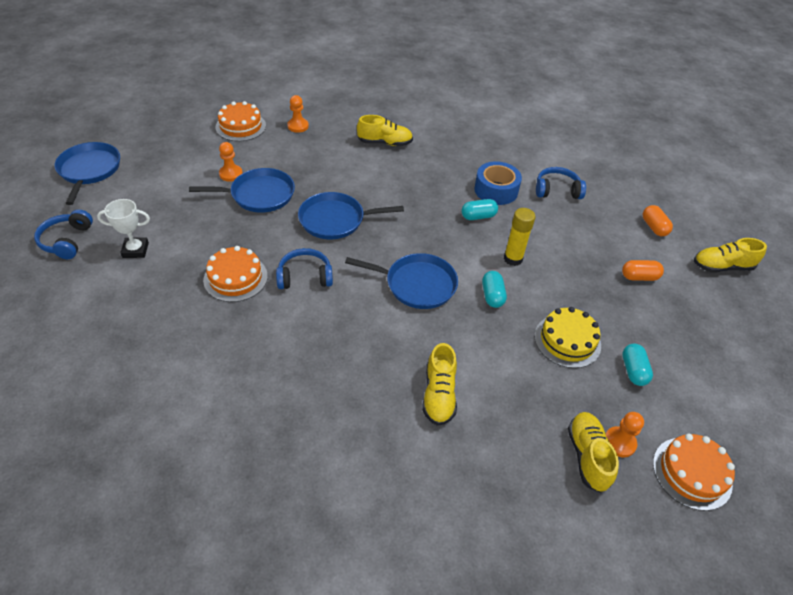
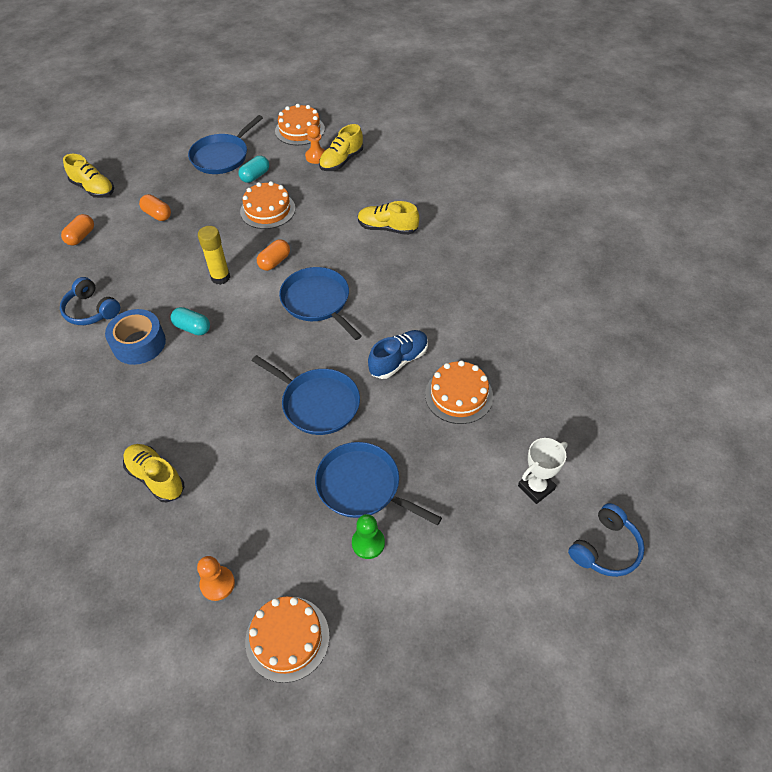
camera: 135 degrees left, 5 degrees up
(89, 170) = (539, 676): blue pan -> blue pan (222, 156)
(135, 250) = (536, 487): white trophy -> white trophy turned 75 degrees counterclockwise
(231, 174) = (368, 543): orange pawn -> green pawn
(305, 277) = (398, 361): blue headphones -> blue shoe
(439, 395) = (387, 228): yellow shoe -> yellow shoe turned 120 degrees counterclockwise
(492, 296) = (274, 262): turquoise capsule -> orange capsule
(567, 340) = (267, 210): yellow cake -> orange cake

